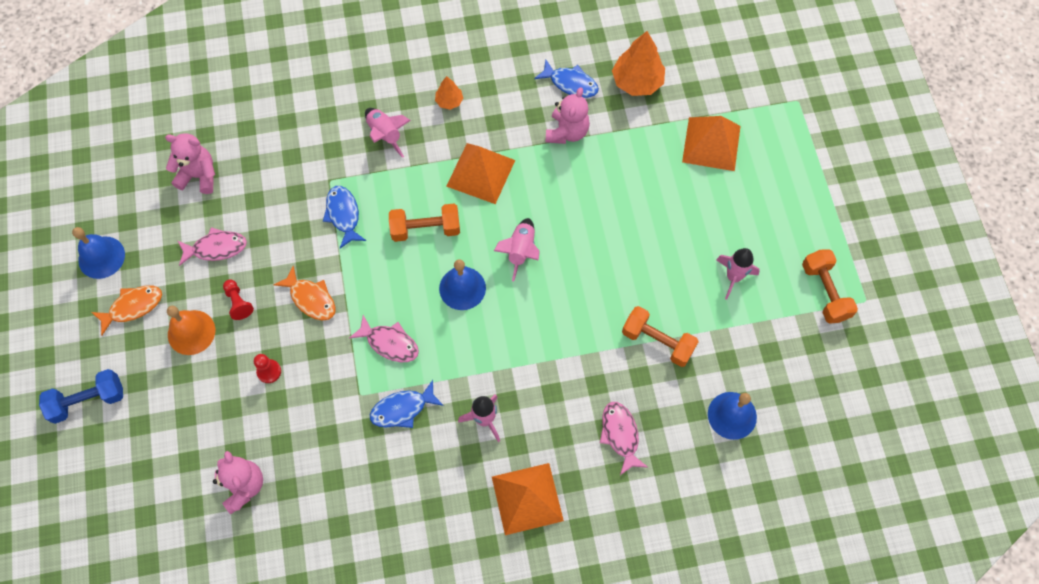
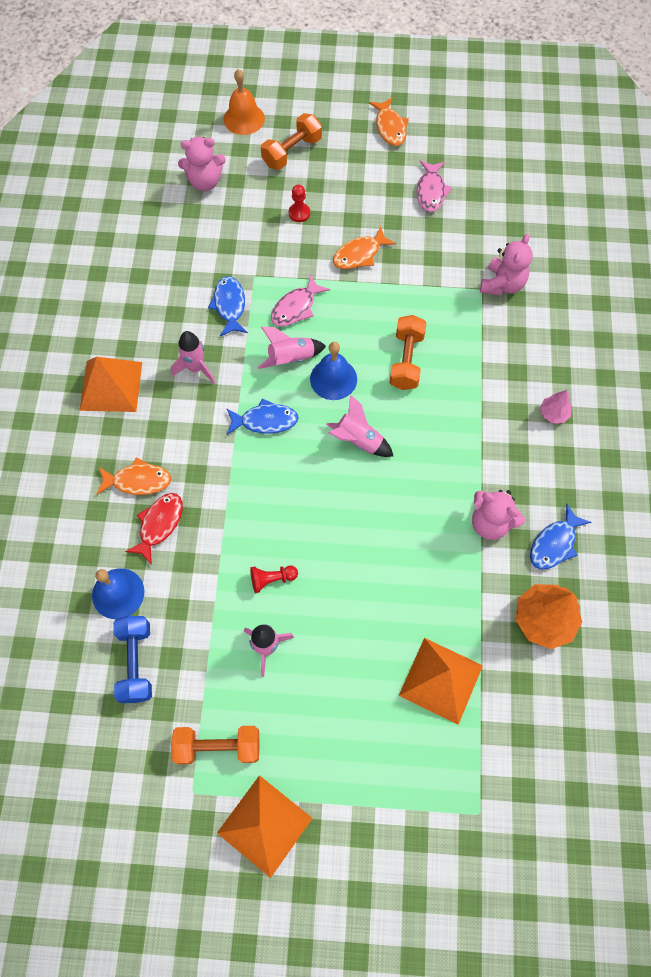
camera: 105 degrees right, 0 degrees up
(88, 400) = (315, 91): blue dumbbell -> blue dumbbell (136, 662)
(101, 257) = (444, 111): blue bell -> none
(191, 332) = (354, 164): orange bell -> orange bell (244, 118)
(199, 176) = (510, 188): pink teddy bear -> pink teddy bear (502, 284)
(238, 302) = (372, 200): red pawn -> red pawn (272, 579)
(343, 215) = (440, 294): blue fish -> blue fish (265, 421)
(385, 135) = (524, 346): pink rocket -> pink rocket (291, 358)
(449, 101) = (553, 413): orange tree -> pink tree
(481, 173) = (458, 424): orange pyramid -> orange pyramid (264, 825)
(620, 435) = (138, 481): pink fish -> orange fish
(657, 341) = (220, 544): orange dumbbell -> orange dumbbell (292, 152)
(657, 400) = (159, 524): none -> red fish

